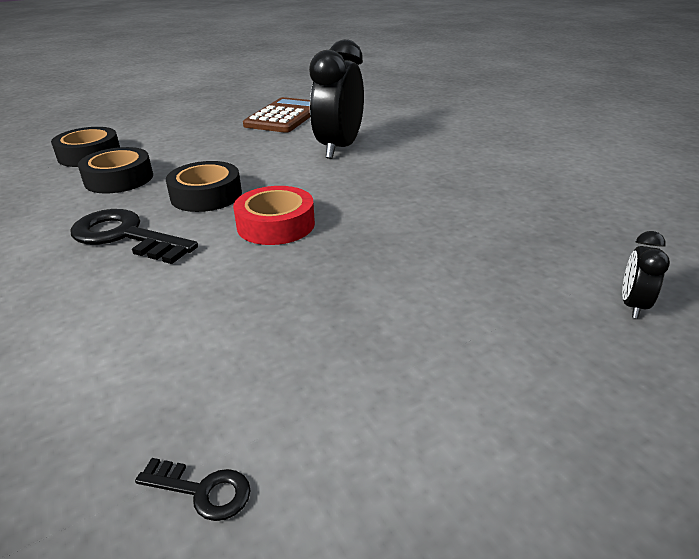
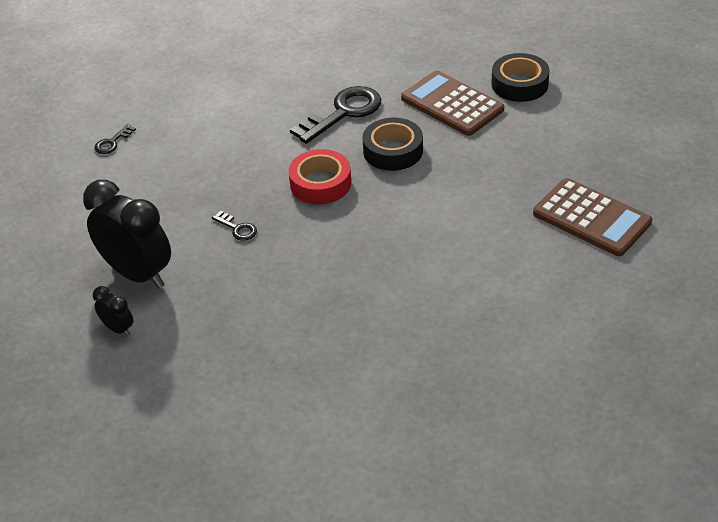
camera: 110 degrees right, 10 degrees up
(119, 179) = (452, 104): black tape -> brown calculator
(339, 148) = (464, 245): black clock -> black clock (138, 274)
(385, 261) = (237, 228): none -> black key

